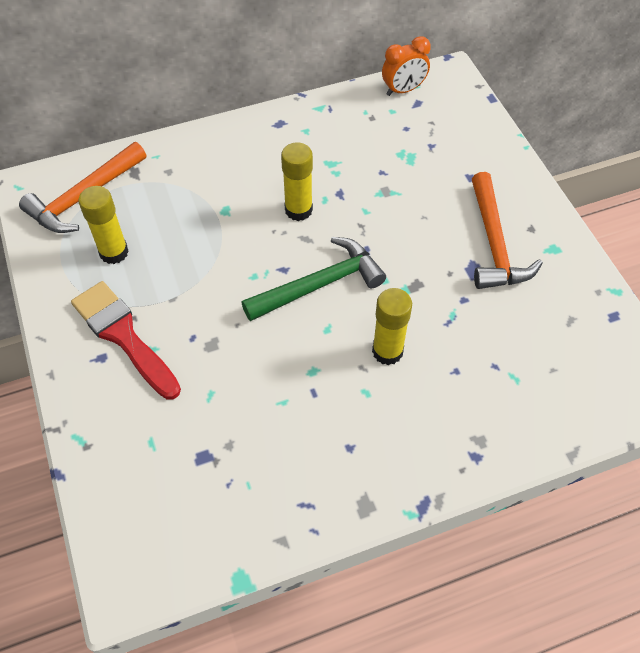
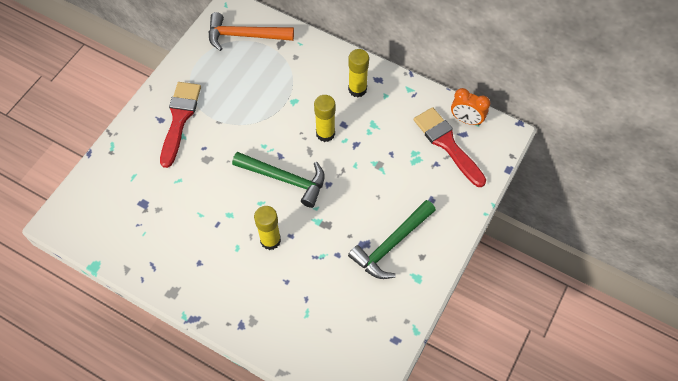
camera: 50 degrees right, 5 degrees up
(114, 252) = (223, 75): yellow glue stick -> yellow glue stick (357, 89)
(417, 122) = (447, 144): none -> red brush
(494, 244) = (391, 244): orange hammer -> green hammer

